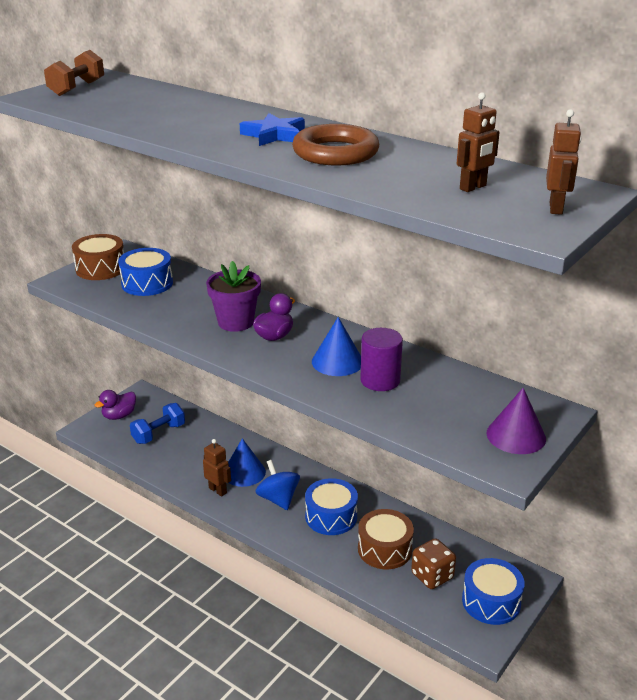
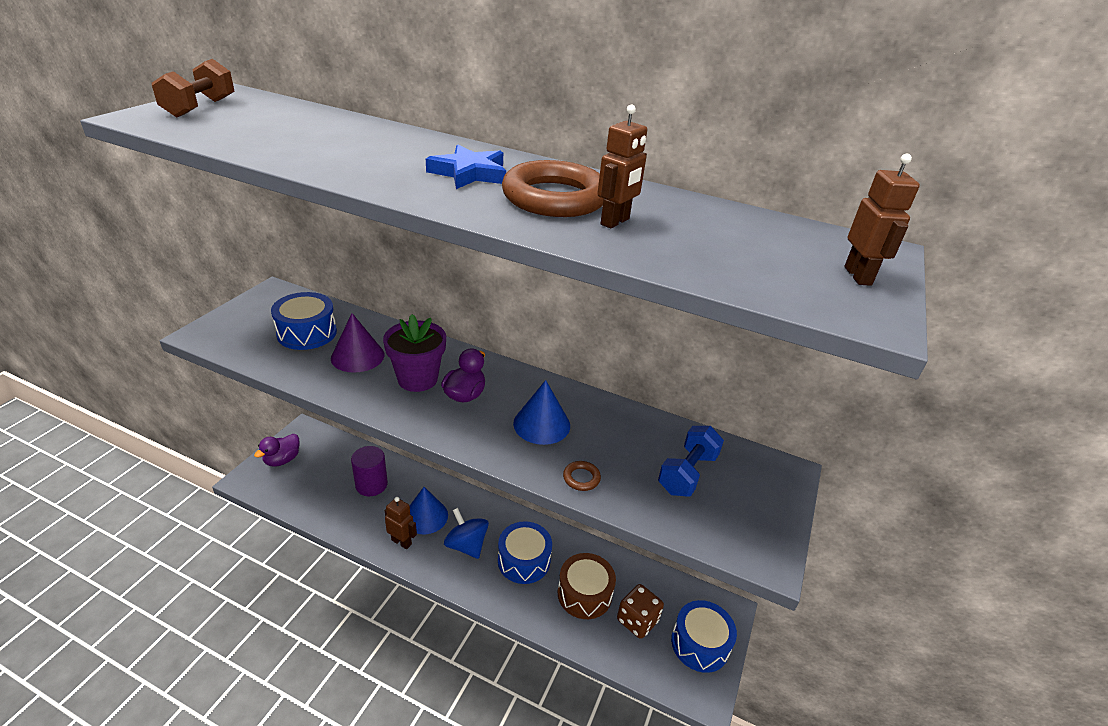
camera: 15 degrees left, 5 degrees up
(100, 268) = (249, 316): brown drum -> none
(159, 433) = (328, 478): blue dumbbell -> blue dumbbell (687, 473)
(360, 401) = (581, 478): none -> brown ring
(380, 380) = (594, 446): purple cylinder -> purple cylinder (371, 485)
(473, 187) = (744, 247): brown robot -> brown robot (615, 222)
(516, 435) = (757, 509): purple cone -> purple cone (357, 356)

